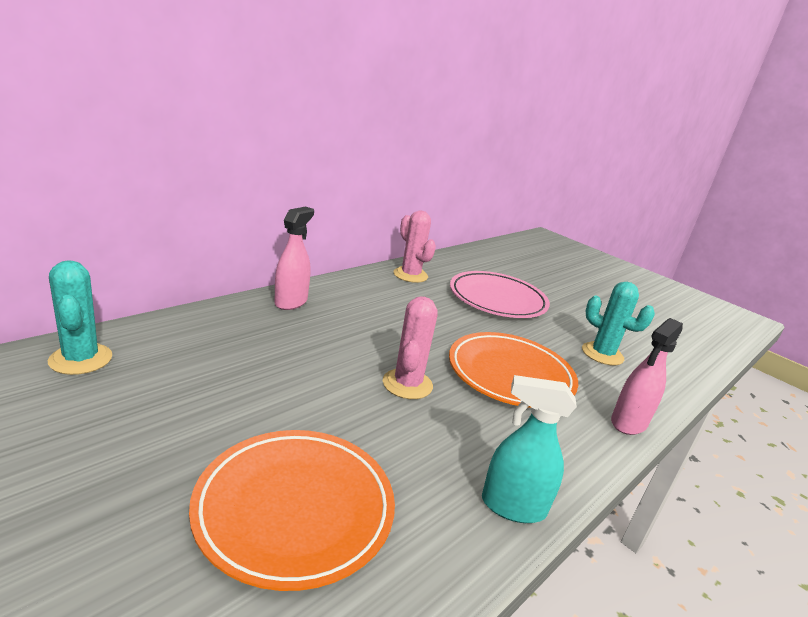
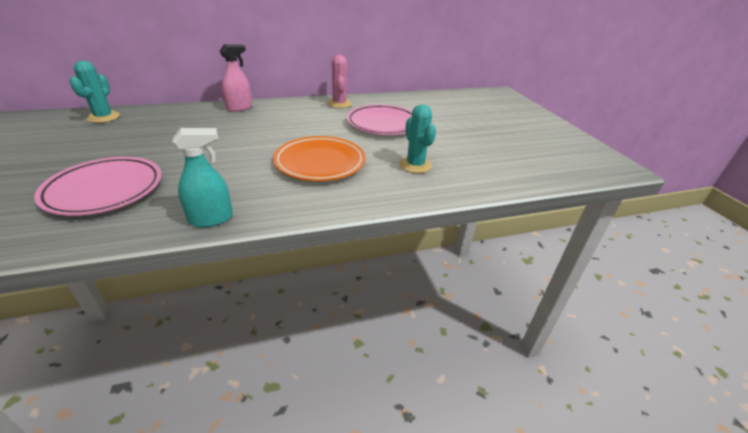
camera: 30 degrees right, 10 degrees up
(295, 509) = (105, 190): orange plate -> pink plate
(407, 384) = (244, 155): pink cactus -> none
(512, 506) = (211, 219): turquoise spray bottle -> turquoise spray bottle turned 120 degrees clockwise
(628, 423) = (364, 203): pink spray bottle -> none

